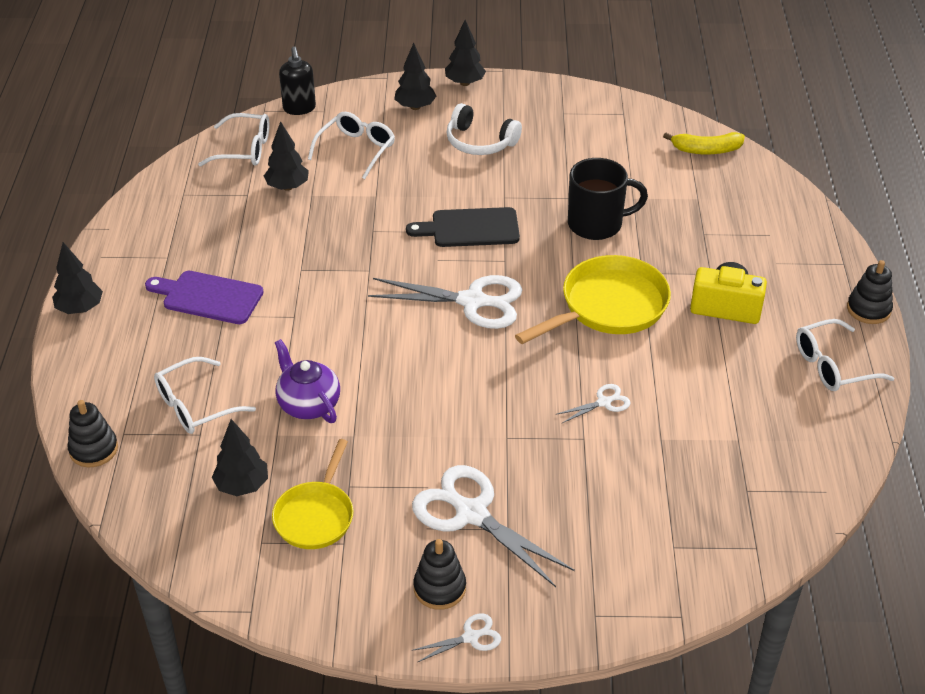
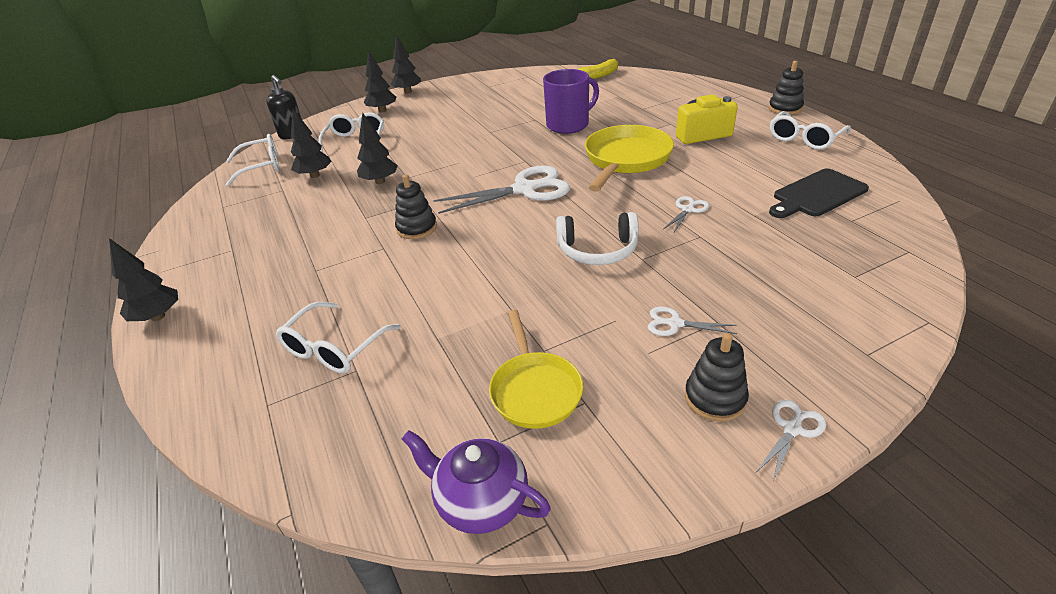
camera: 25 degrees left, 5 degrees down
(94, 449) = (238, 435): black stacking toy -> black stacking toy (417, 228)
(208, 297) = (291, 263): purple cutting board -> none
(242, 486) = (436, 397): black tree -> black tree (380, 181)
(308, 404) = (448, 303): purple teapot -> purple teapot (480, 501)
(470, 228) = (482, 153): black cutting board -> black cutting board (817, 194)
(471, 514) = (675, 324): white scissors -> white scissors, size x0.46
(479, 142) = (445, 113): white headphones -> white headphones (597, 250)
(597, 224) = (569, 125): black mug -> purple mug

